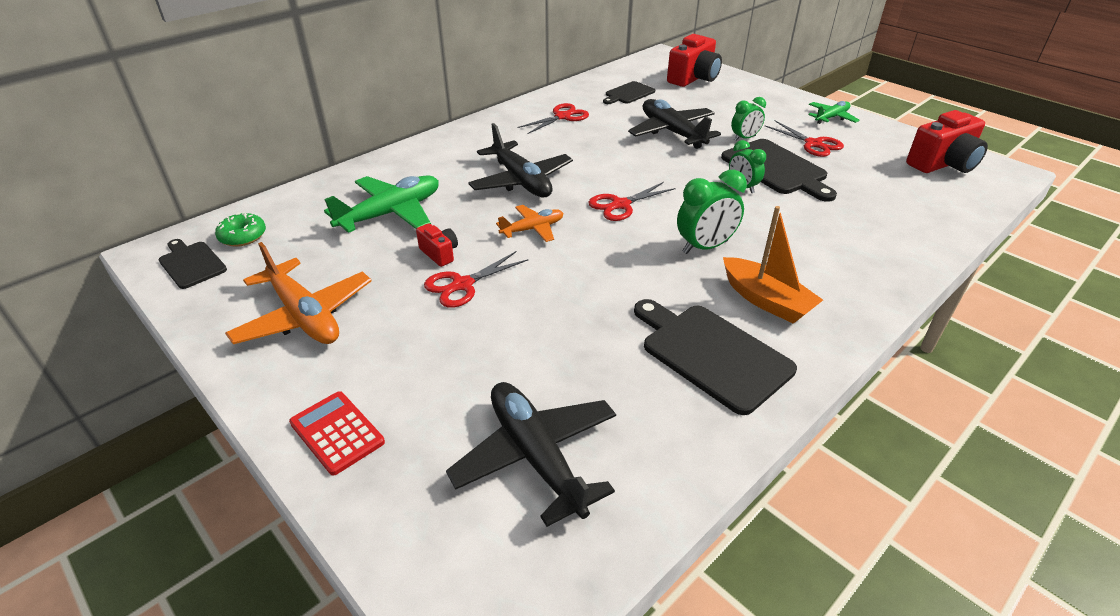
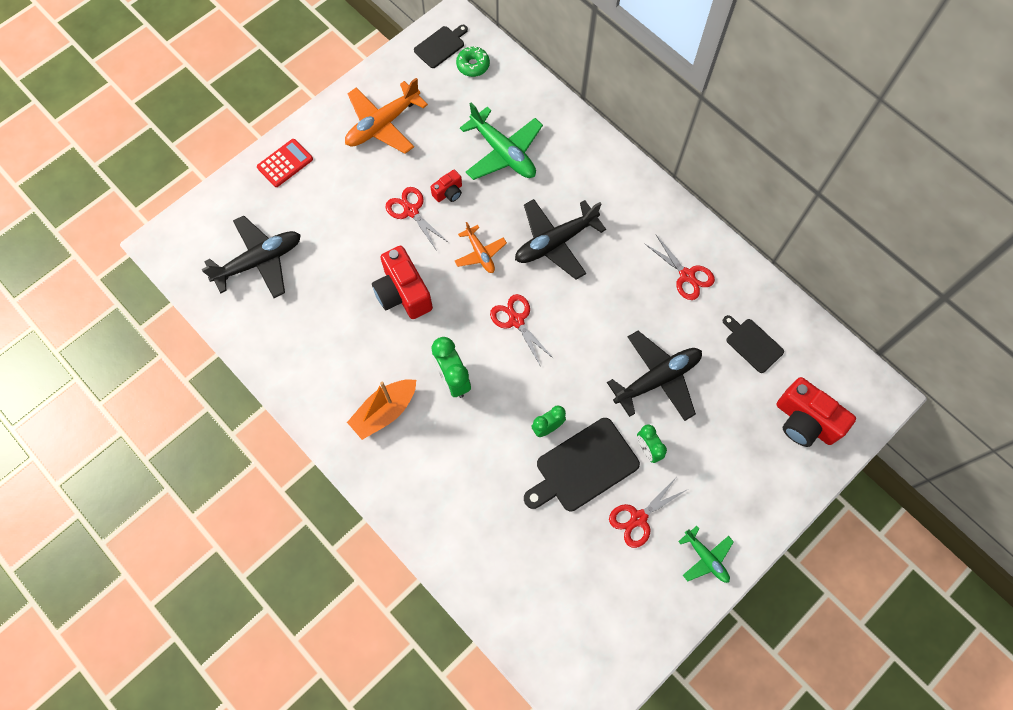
camera: 90 degrees right, 30 degrees up
(711, 353) = (332, 364): black cutting board -> none
(943, 164) = (598, 642): red camera -> red camera (403, 293)

